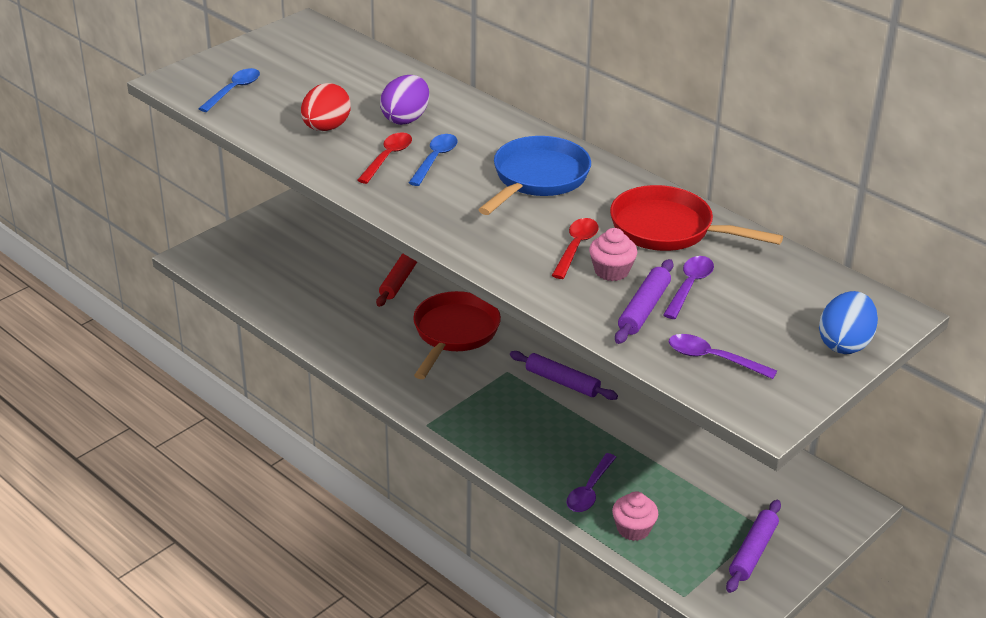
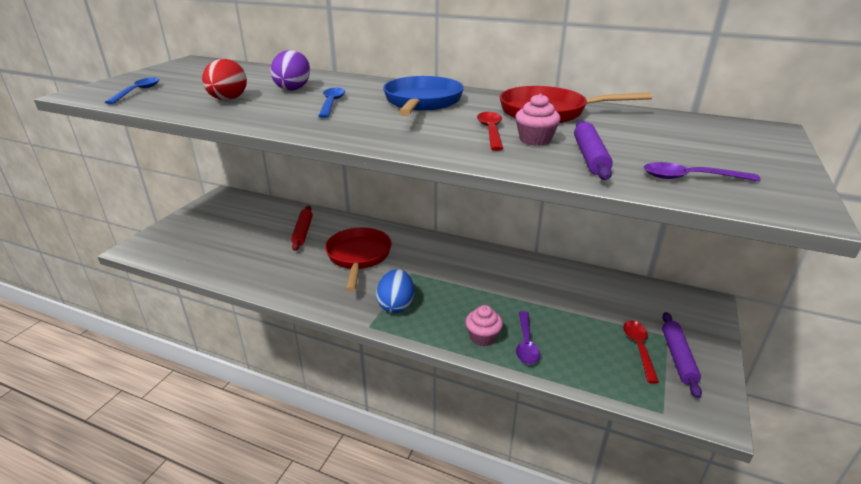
camera: 20 degrees left, 5 degrees down
(387, 158) = (290, 107): red spoon -> red spoon (639, 348)
(562, 382) = (454, 270): purple rolling pin -> none
(633, 529) = (580, 365): pink cupcake -> pink cupcake (483, 337)
(689, 286) = (606, 138): purple spoon -> none
(844, 343) = (767, 150): blue egg -> blue egg (396, 305)

